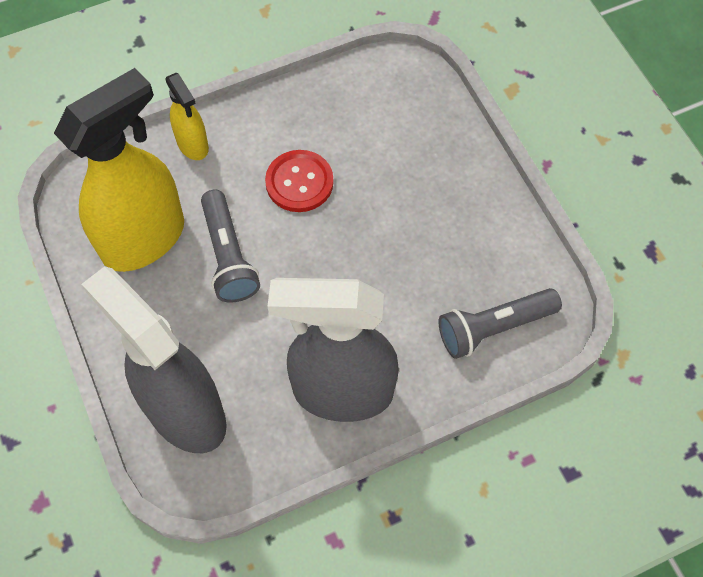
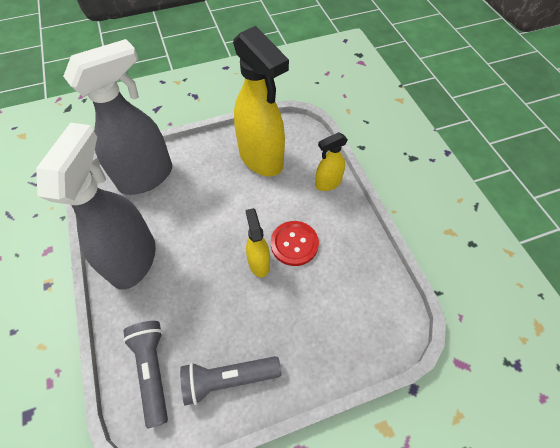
camera: 95 degrees right, 5 degrees down
(228, 256) = (243, 200): grey flashlight -> grey flashlight (228, 379)
(332, 223) = (259, 263): none -> yellow spray bottle

